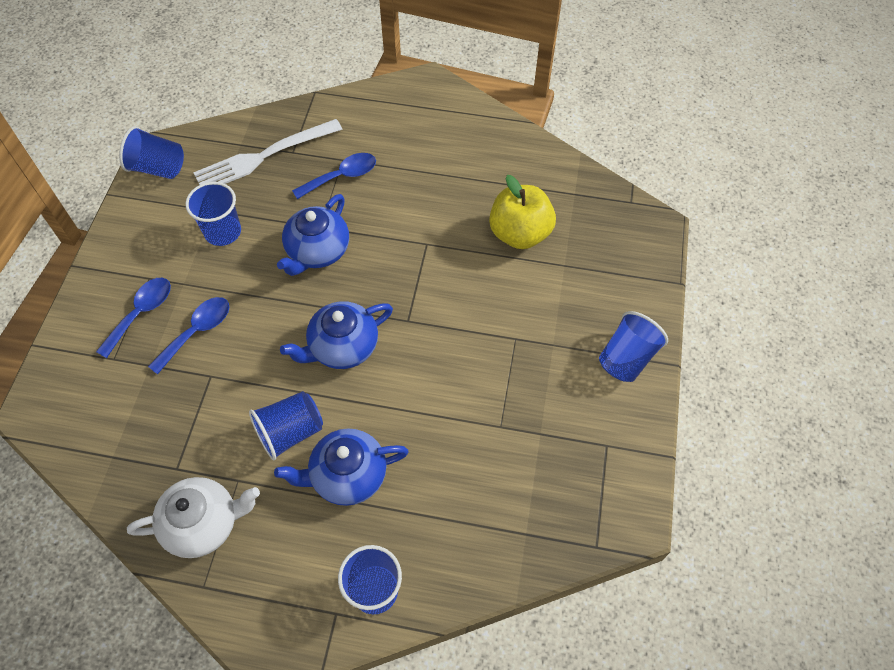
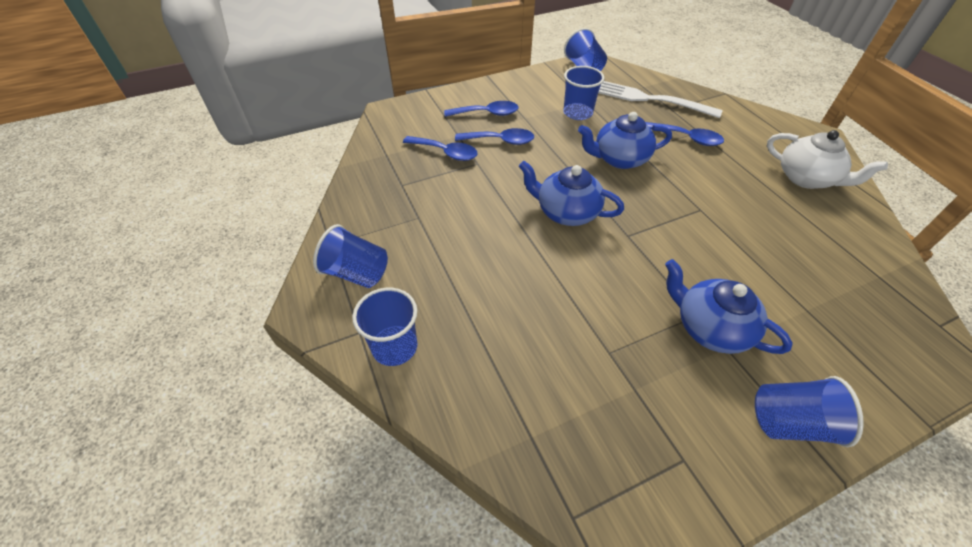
camera: 55 degrees right, 10 degrees down
(166, 395) = (446, 153): none -> blue spoon
(204, 523) = (374, 218): white teapot -> white teapot (806, 178)
(290, 432) = (476, 223): blue cup -> blue cup (357, 273)
(347, 475) = (472, 273): blue teapot -> blue teapot (710, 328)
(520, 233) = (789, 260): yellow apple -> none

